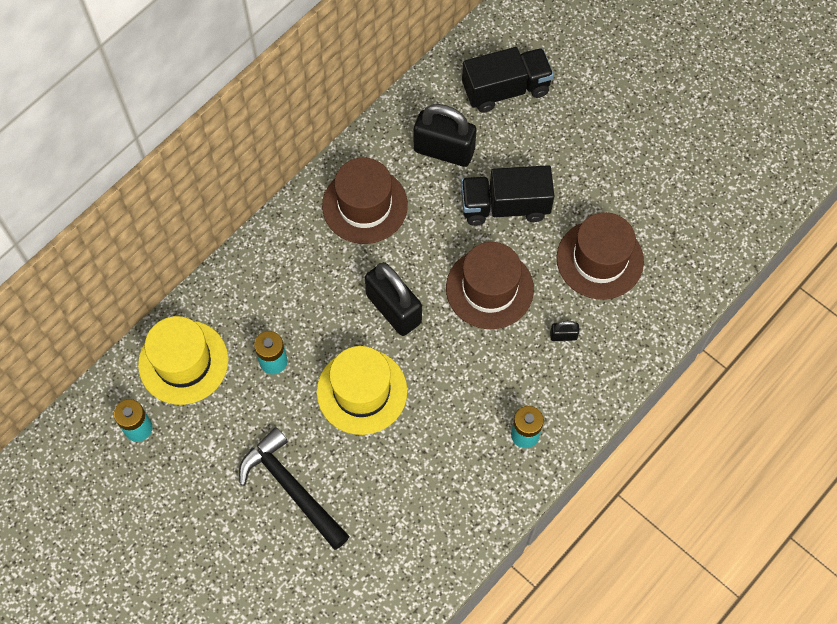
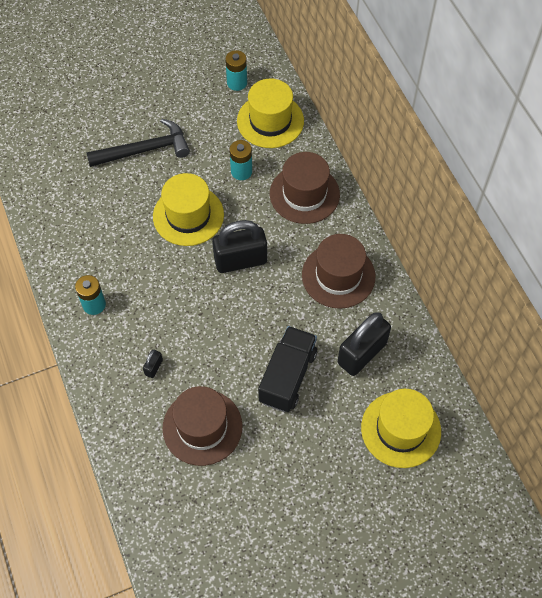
camera: 115 degrees right, 5 degrees down
(489, 288) = (221, 332): brown hat -> brown hat (304, 194)
(506, 89) = (401, 429): black truck -> yellow hat

